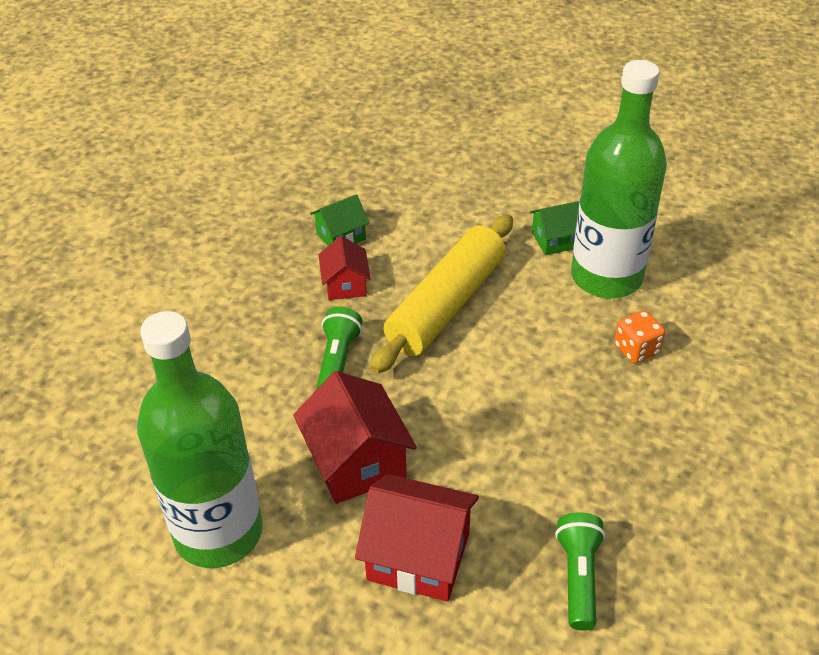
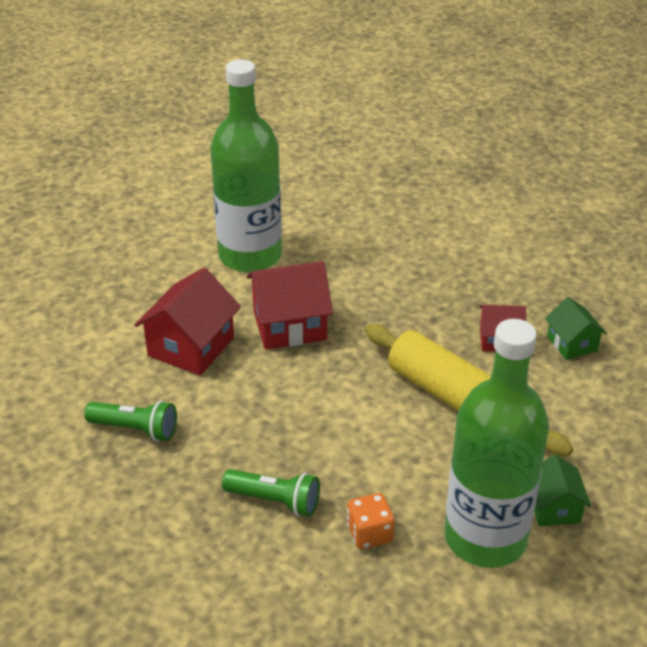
camera: 100 degrees right, 5 degrees down
(337, 361) = (401, 325): green flashlight -> green flashlight (275, 501)

